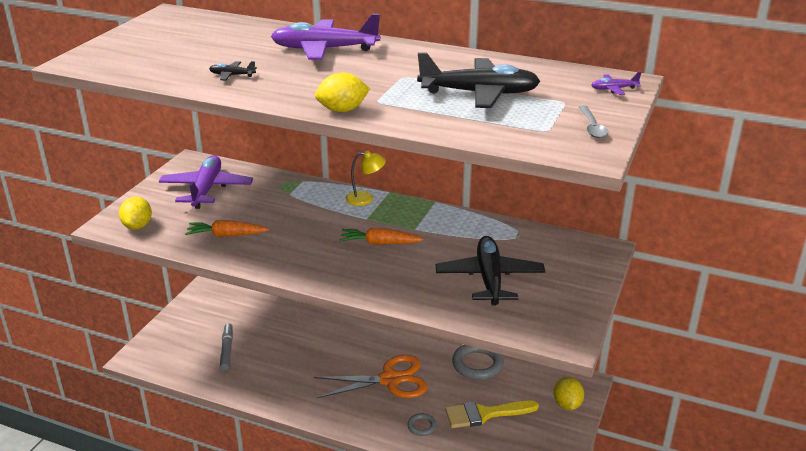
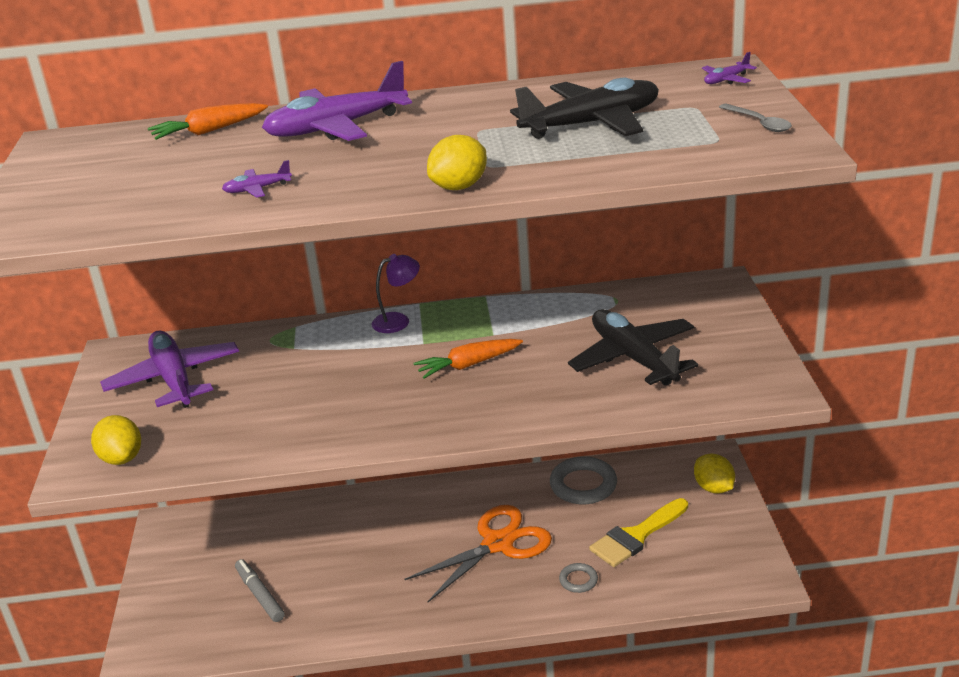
camera: 25 degrees left, 0 degrees up
(226, 235) = (262, 425): orange carrot -> orange carrot (209, 131)
(232, 75) = (257, 189): black plane -> purple plane
(365, 199) = (398, 320): yellow lamp -> purple lamp

